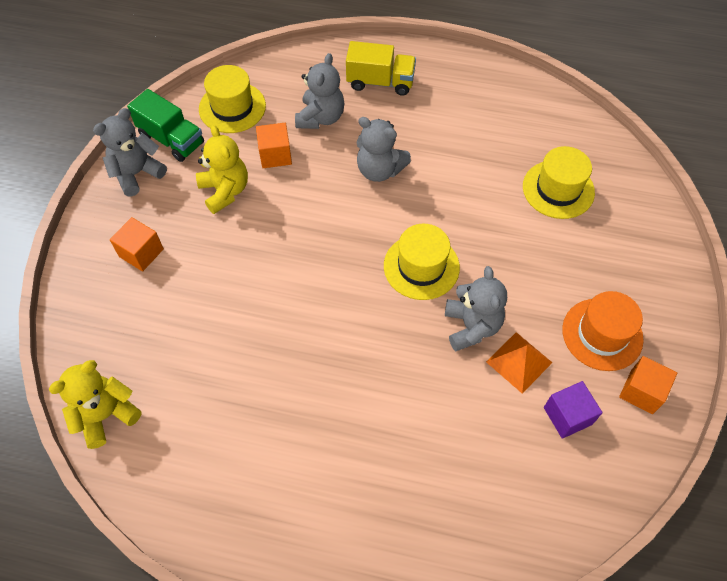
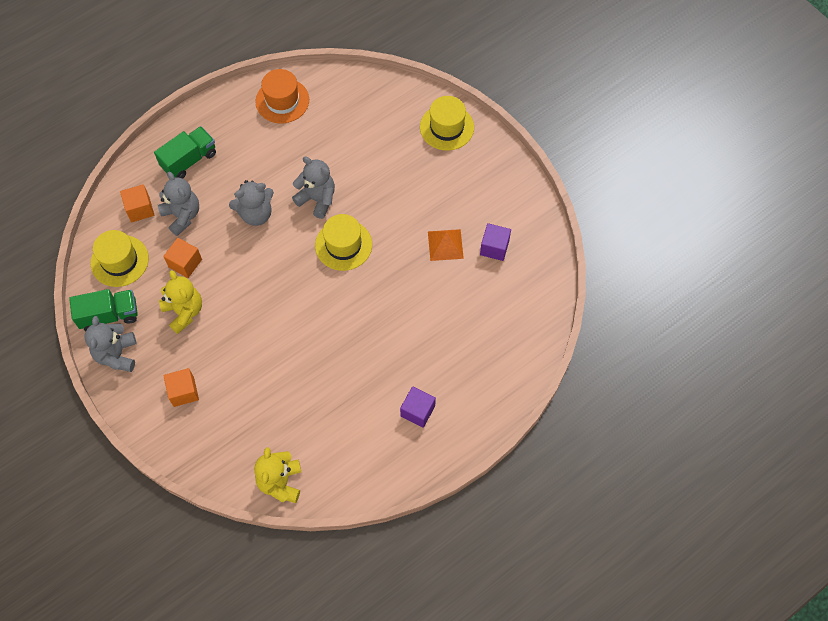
camera: 50 degrees left, 5 degrees up
(225, 191) = (184, 312): yellow teddy bear -> yellow teddy bear turned 45 degrees clockwise
(297, 492) = (417, 411): none -> purple cube
(380, 82) = (189, 160): yellow truck -> green truck
(471, 326) = (404, 250): grey teddy bear -> grey teddy bear (317, 199)
(558, 189) = (363, 133): yellow hat -> yellow hat (447, 127)
(602, 334) = (467, 191): orange hat -> orange hat (282, 101)
(641, 391) = (513, 202): orange cube -> orange cube (140, 209)

